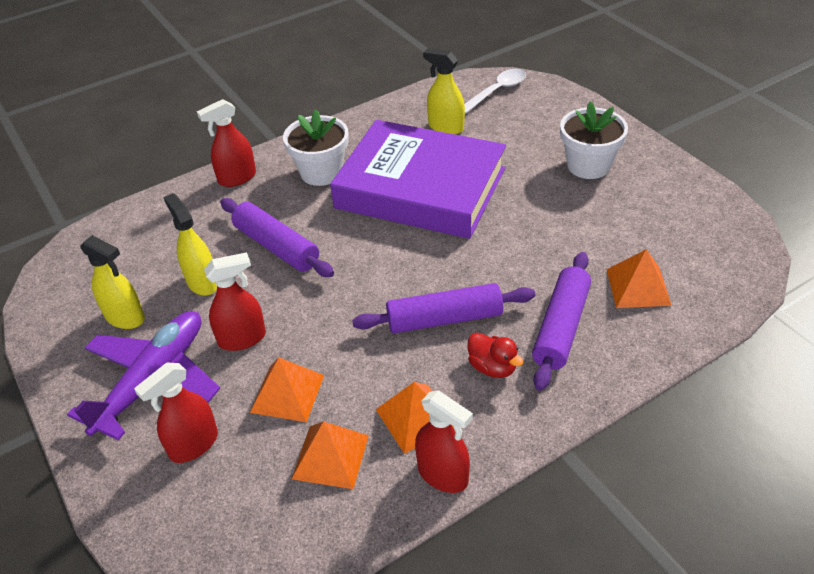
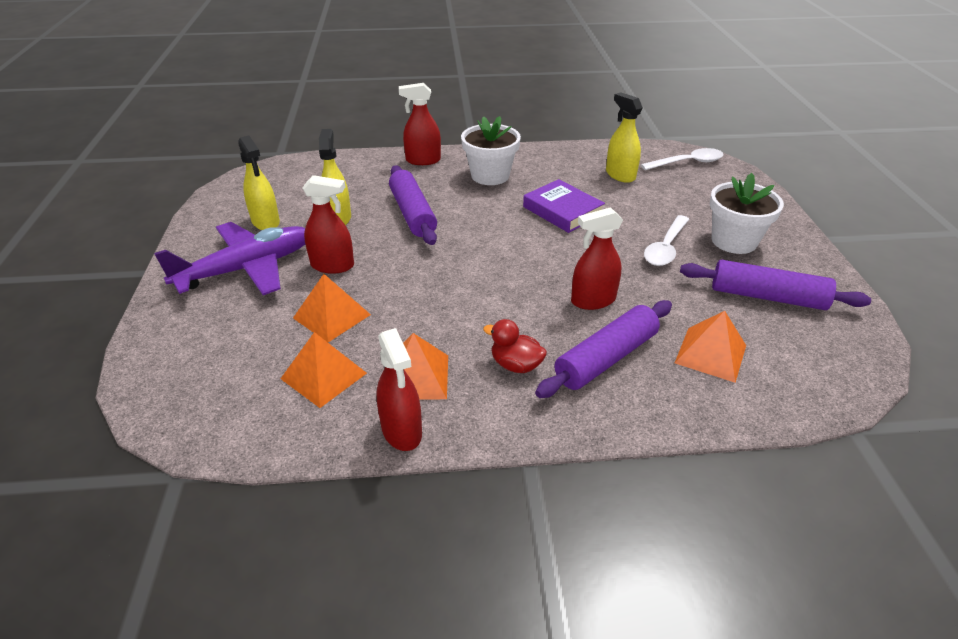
camera: 25 degrees right, 5 degrees down
(193, 445) = (234, 323): red spray bottle -> red spray bottle (593, 300)
(420, 188) = (562, 211): purple book -> purple book, size x0.47
(444, 319) = (504, 311): purple rolling pin -> purple rolling pin (767, 297)
(492, 367) = (516, 365): red duck -> red duck turned 135 degrees clockwise
(537, 194) = (665, 248): none -> white spoon

